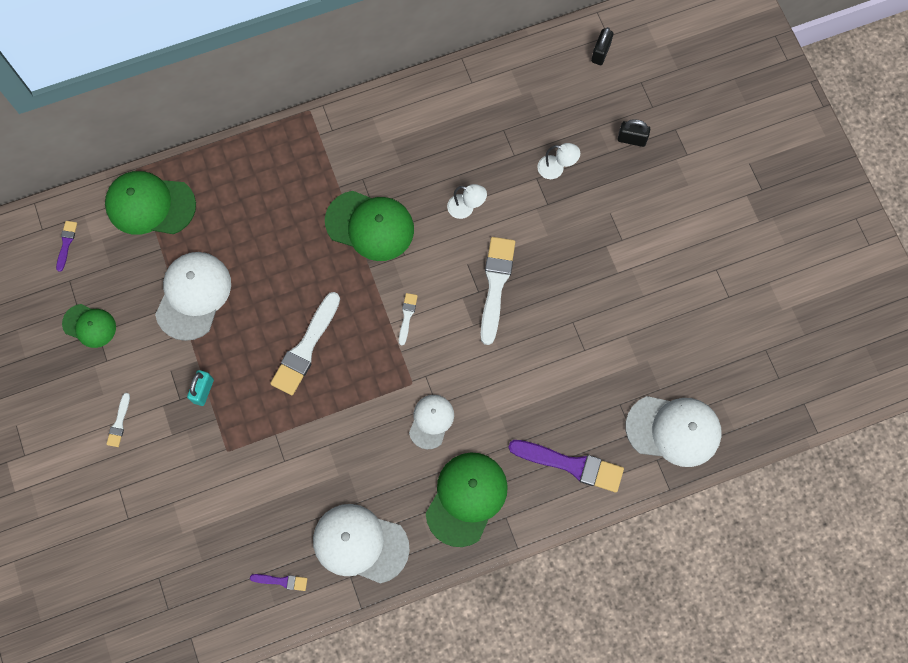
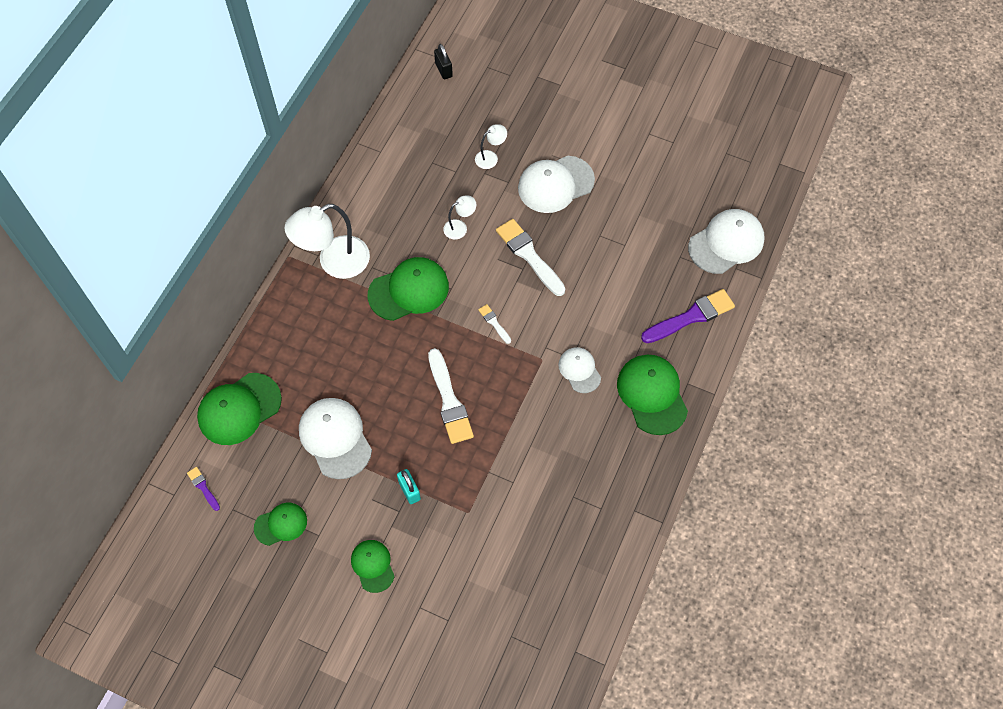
camera: 45 degrees left, 10 degrees down
(119, 423) = (373, 566): white brush -> green cap
(282, 581) = (594, 556): purple brush -> none
(338, 148) = (334, 262): none -> white lamp
(360, 543) = (618, 484): white cap -> white cap (555, 184)
(631, 139) = (518, 103): black padlock -> none

